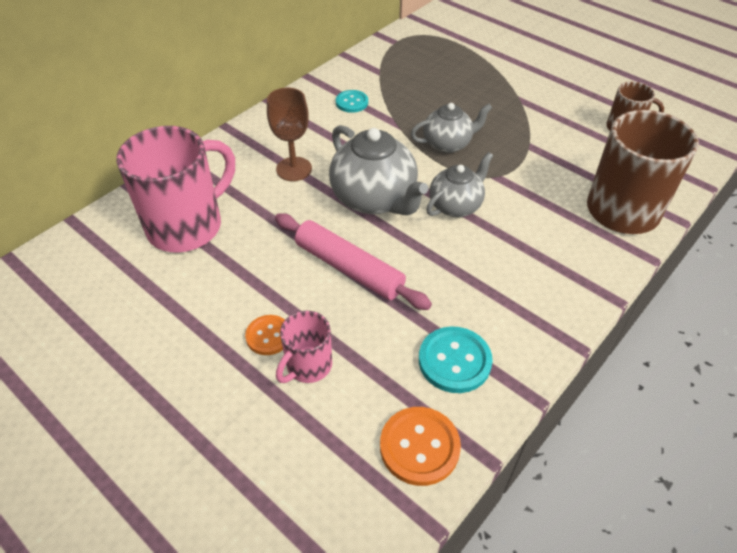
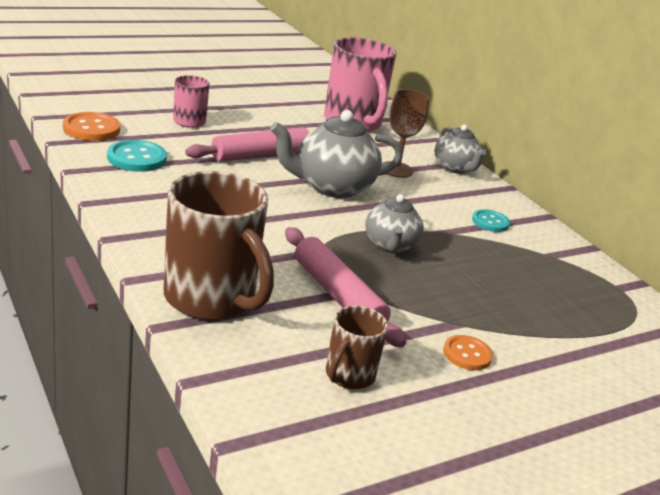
camera: 105 degrees right, 20 degrees down
(268, 336) = (225, 118): orange button -> orange button (467, 354)
(456, 205) = (294, 216): grey teapot -> grey teapot (455, 168)
(546, 152) = (338, 295): none -> pink rolling pin

